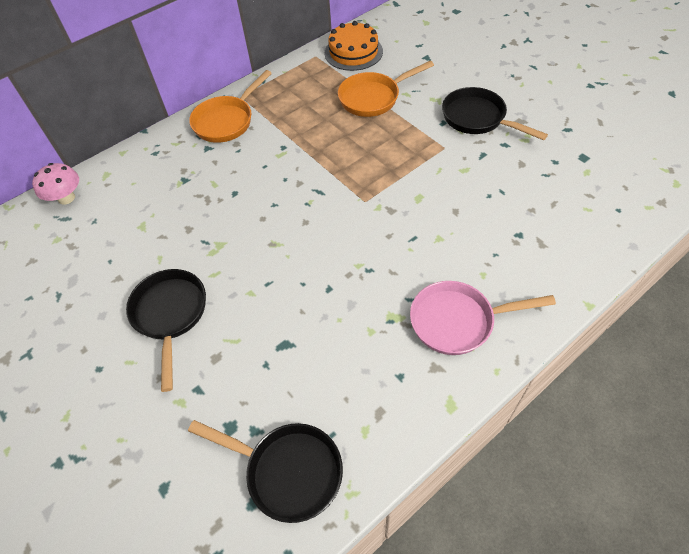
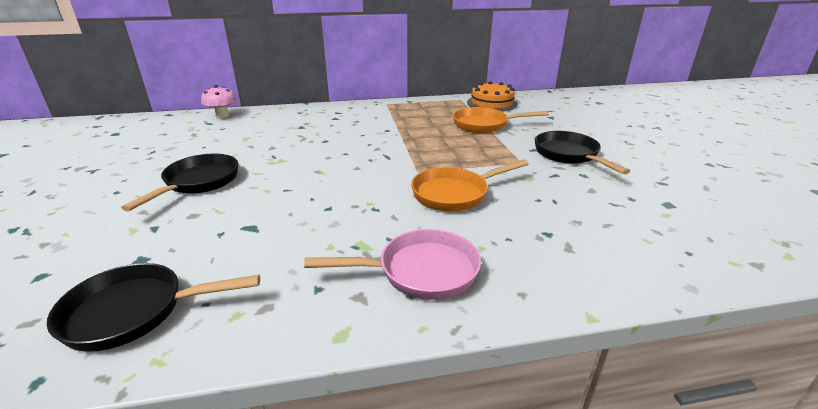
camera: 25 degrees right, 25 degrees down
(227, 121) = (363, 111): orange pan -> orange pan (455, 194)
(288, 471) = (134, 312): black pan -> black pan turned 120 degrees clockwise
(458, 321) = (420, 271): pink pan -> pink pan turned 150 degrees clockwise

